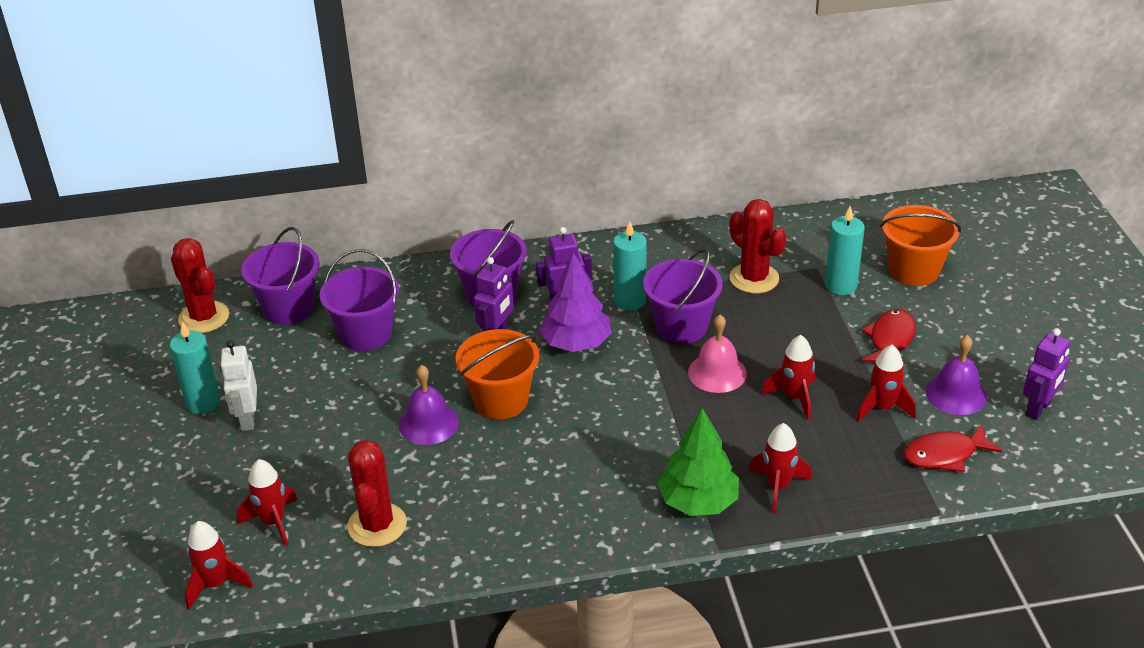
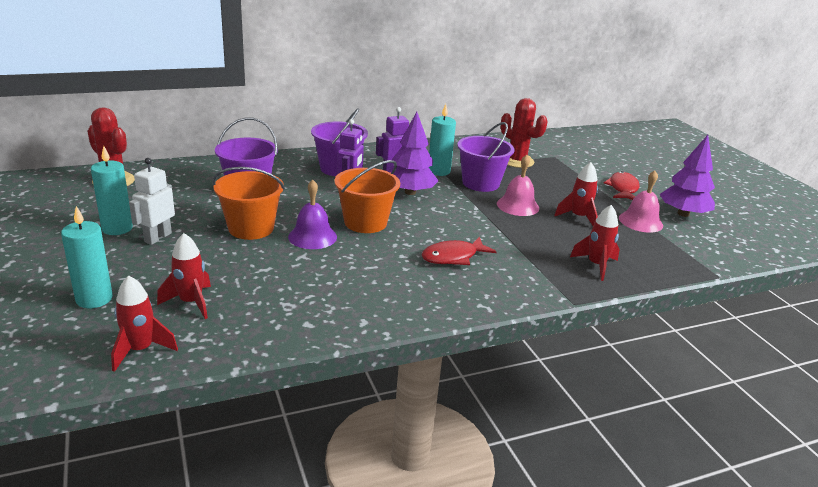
camera: 15 degrees left, 10 degrees down
(247, 419) = (157, 237): white robot -> white robot turned 45 degrees clockwise
(288, 308) = (183, 176): purple bucket -> none
(377, 525) = (286, 301): red cactus -> none
(698, 502) = (543, 276): green tree -> none
(840, 286) = (574, 164): turquoise candle -> turquoise candle (94, 299)
(882, 408) = (640, 221): red rocket -> pink bell
(913, 270) = (615, 157): orange bucket -> orange bucket (251, 228)
(944, 455) = (698, 245): red fish -> red fish (453, 257)
(956, 394) = (683, 214): purple bell -> purple tree
(1038, 409) = (740, 220): purple robot -> none

